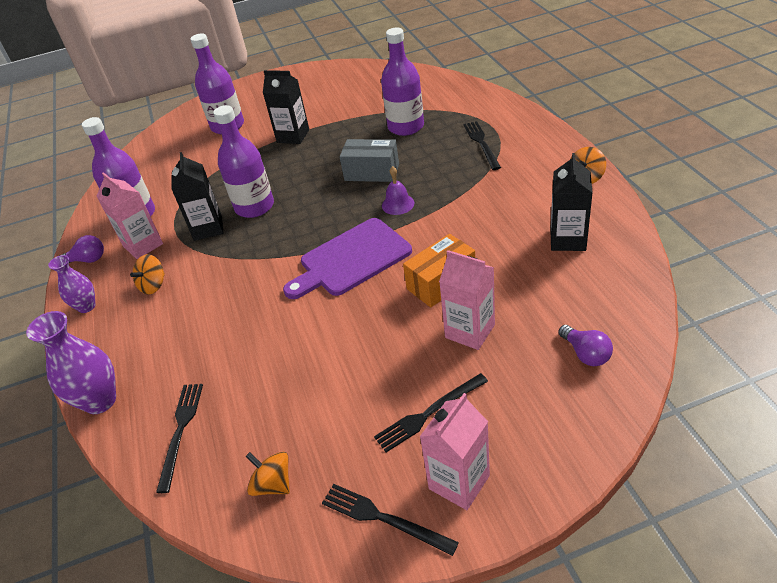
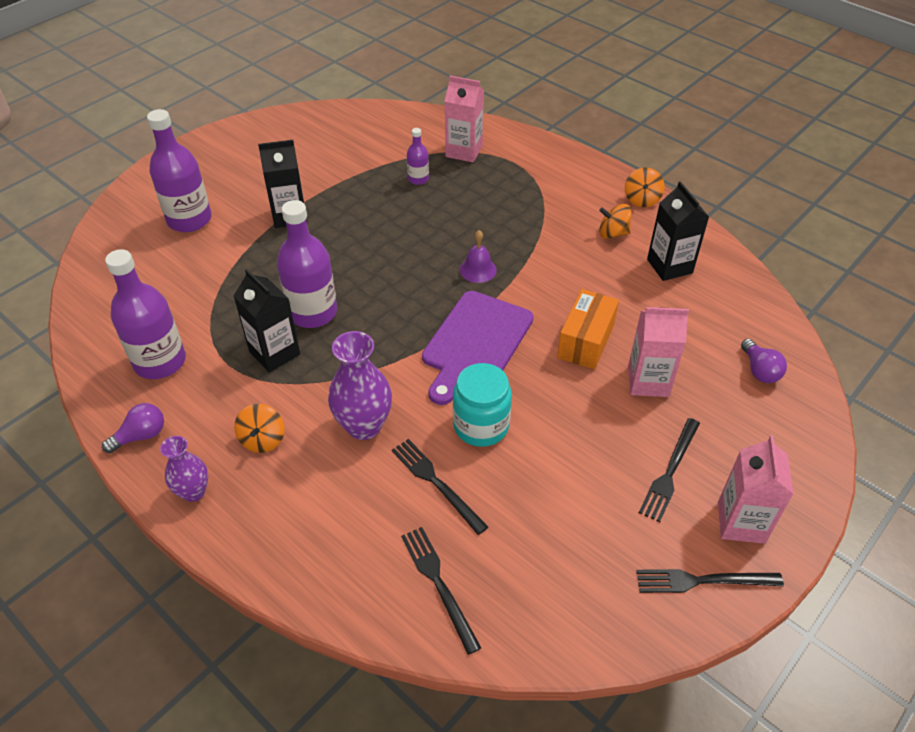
camera: 35 degrees left, 5 degrees up
(100, 401) = (313, 590): purple vase -> purple vase (364, 426)
(143, 245) = (204, 396): pink carton -> pink carton (464, 151)
(273, 484) = (579, 594): orange spinning top -> orange spinning top (613, 233)
(305, 323) = (481, 426): none -> turquoise jar
(372, 172) = (421, 240): grey box -> none
(406, 127) = (418, 179): purple bottle -> purple bottle, size x0.50
(481, 143) = (515, 183): black fork -> black fork (436, 483)
(585, 354) = (759, 370): purple light bulb -> purple light bulb turned 45 degrees clockwise

